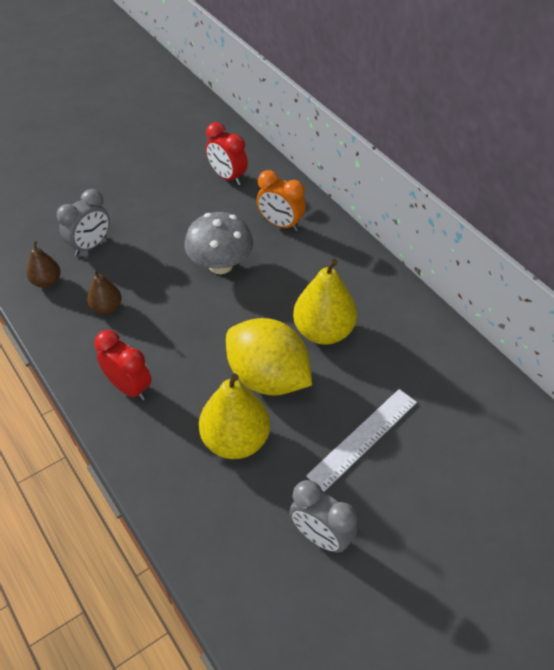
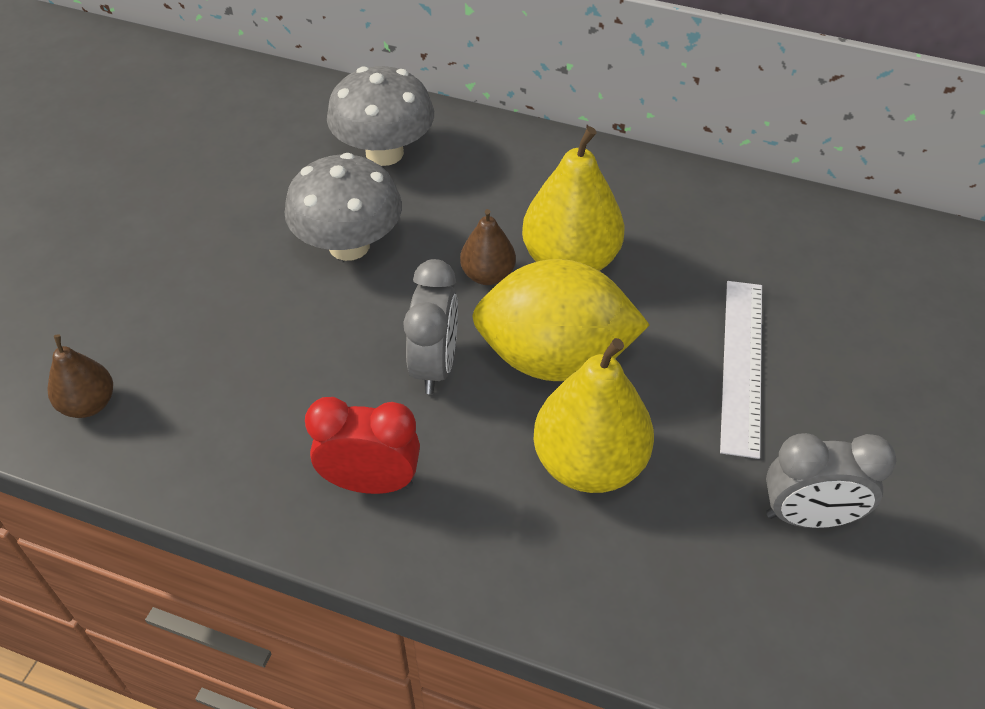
camera: 35 degrees left, 0 degrees up
(90, 246) = (116, 315): grey clock -> grey clock (434, 365)
(107, 308) = (228, 390): brown pear -> brown pear (487, 275)
(227, 177) = (248, 124): red clock -> none
(280, 224) = (384, 153): orange clock -> grey mushroom

